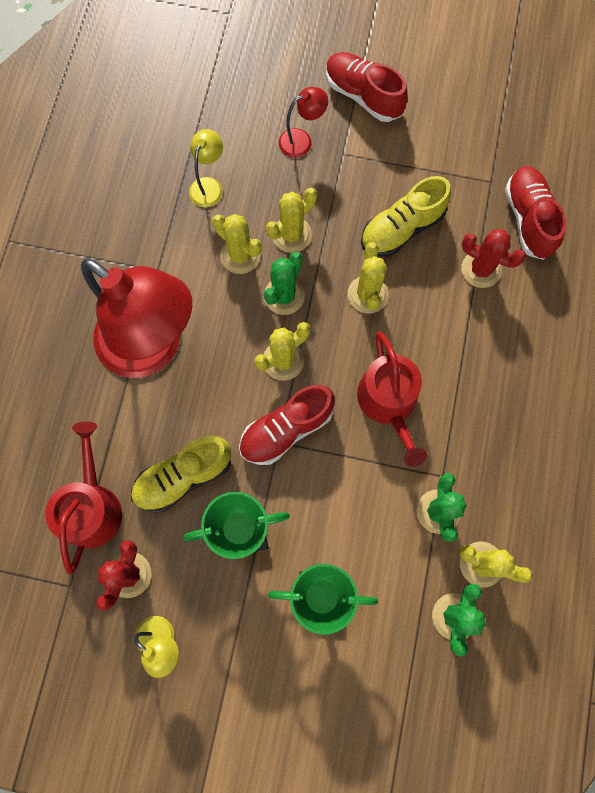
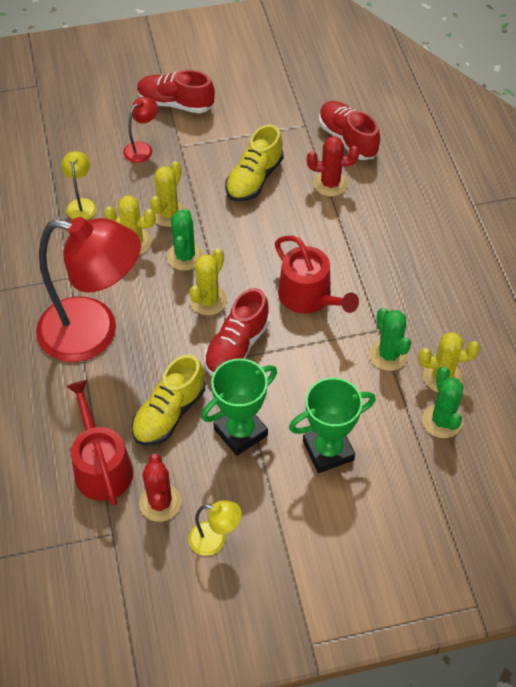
camera: 25 degrees left, 20 degrees down
(367, 294) = (251, 231): yellow cactus -> none

